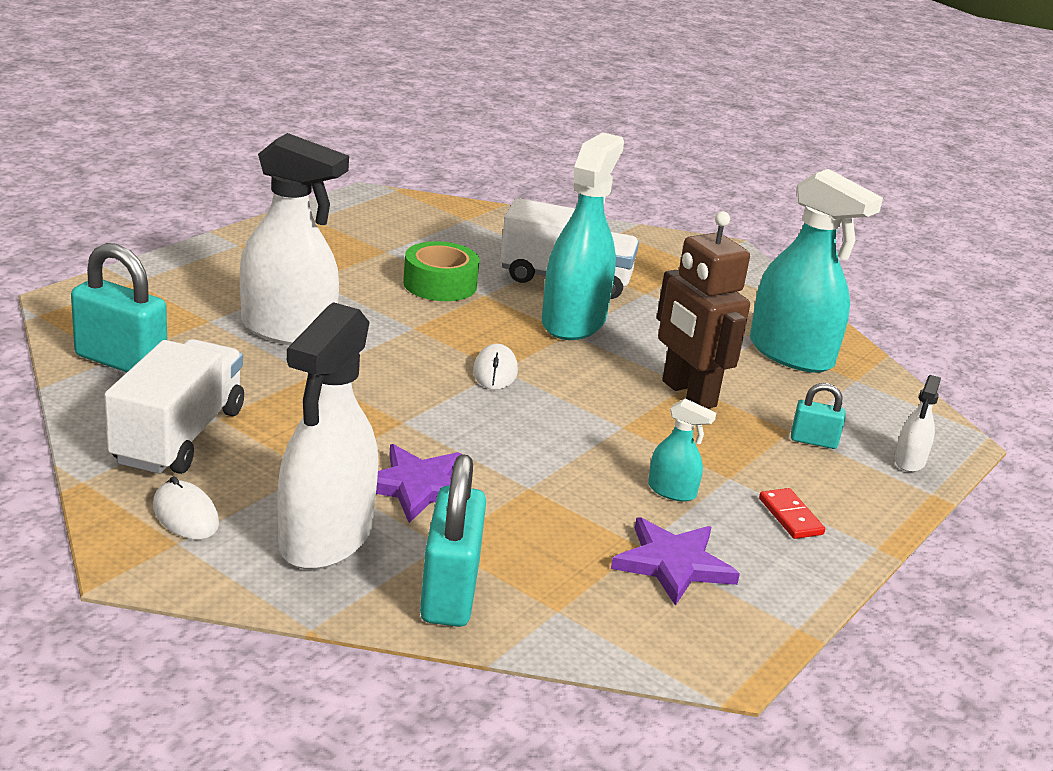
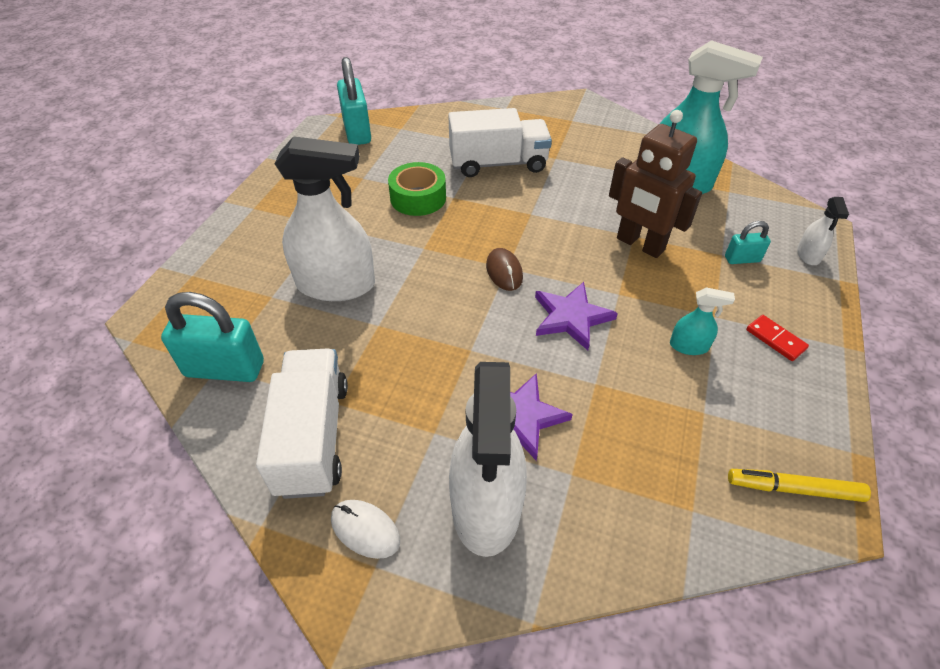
camera: 15 degrees left, 20 degrees up
(449, 593) = (609, 528): turquoise padlock -> turquoise padlock (357, 132)
(495, 371) = (504, 271): white mouse -> brown mouse
(573, 322) = (527, 202): turquoise spray bottle -> none
(673, 564) = (736, 422): purple star -> purple star (571, 317)
(695, 631) = (793, 489): none -> yellow marker

